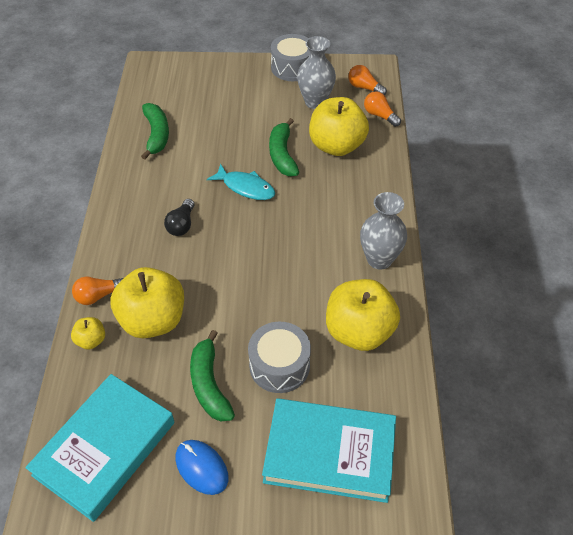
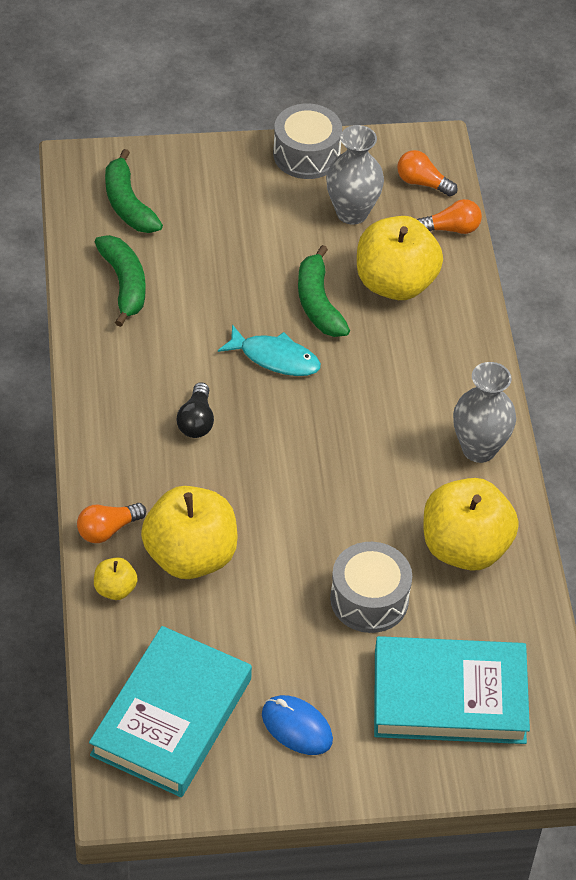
camera: 10 degrees left, 0 degrees up
(209, 384) = (284, 630): green banana -> green banana (128, 204)
(379, 115) = (451, 229): orange light bulb -> orange light bulb turned 135 degrees clockwise

